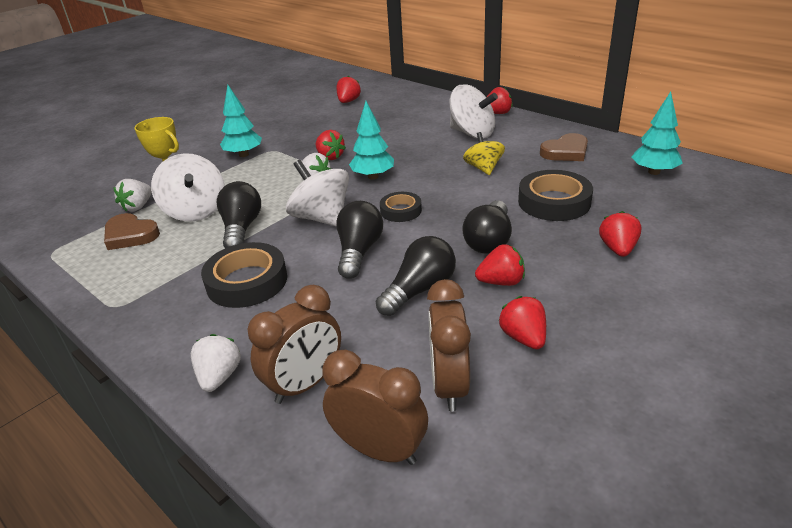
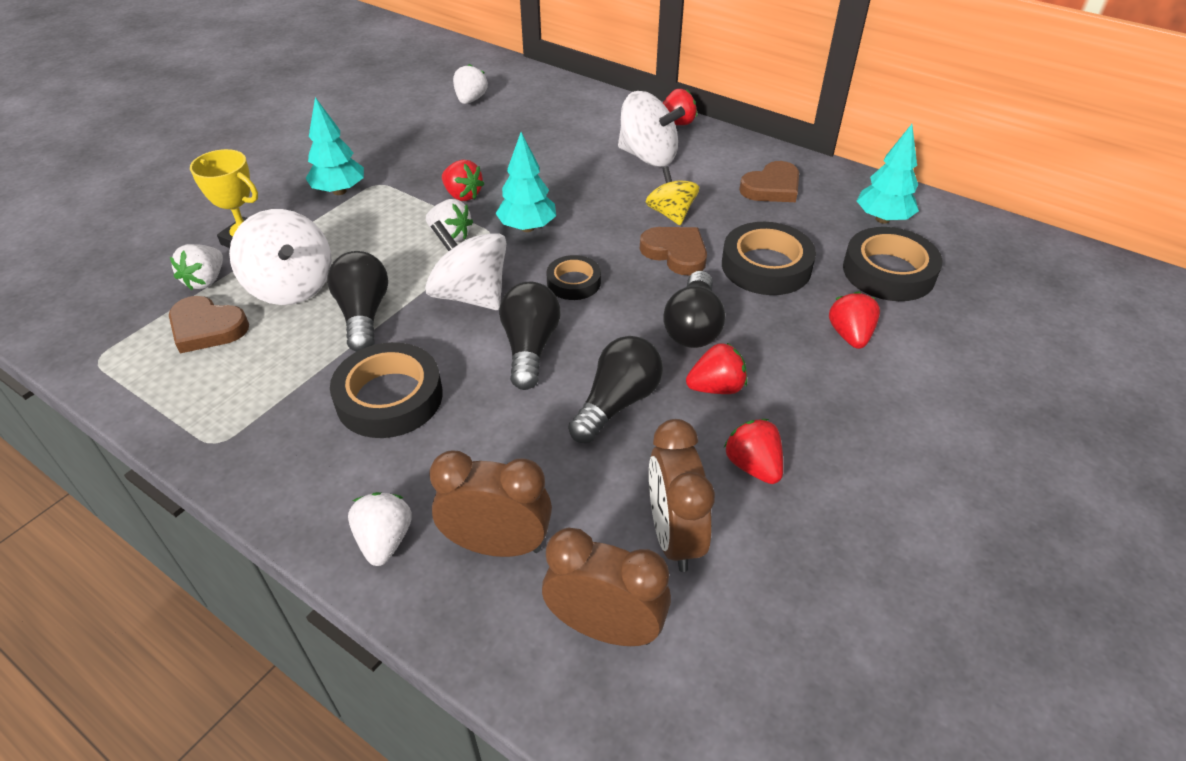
camera: 10 degrees left, 10 degrees up
(305, 384) = (497, 545): brown clock -> brown clock turned 120 degrees counterclockwise
(348, 101) = (470, 100): red strawberry -> white strawberry
(483, 193) = (675, 253): none -> brown heart
(655, 206) = (888, 272): none -> black tape

